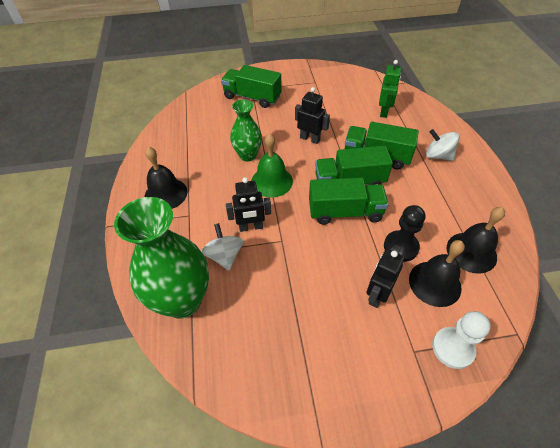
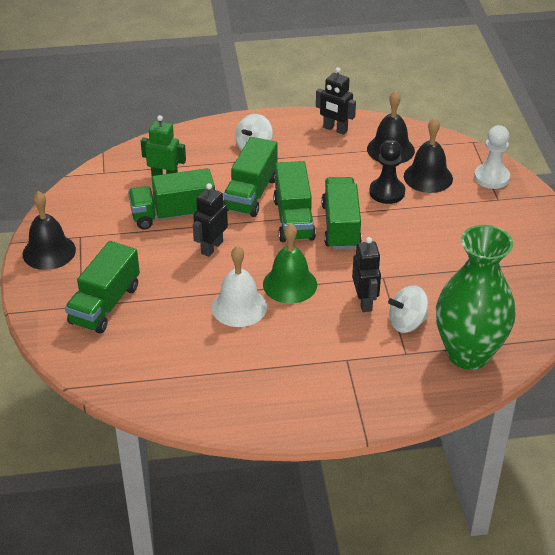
camera: 90 degrees left, 10 degrees down
(166, 194) = (309, 386): black bell -> black bell (49, 252)
(248, 155) = (239, 307): green vase -> white bell
(343, 118) = (173, 215): none -> green truck
(377, 295) = (445, 214): black robot -> black robot (335, 129)

